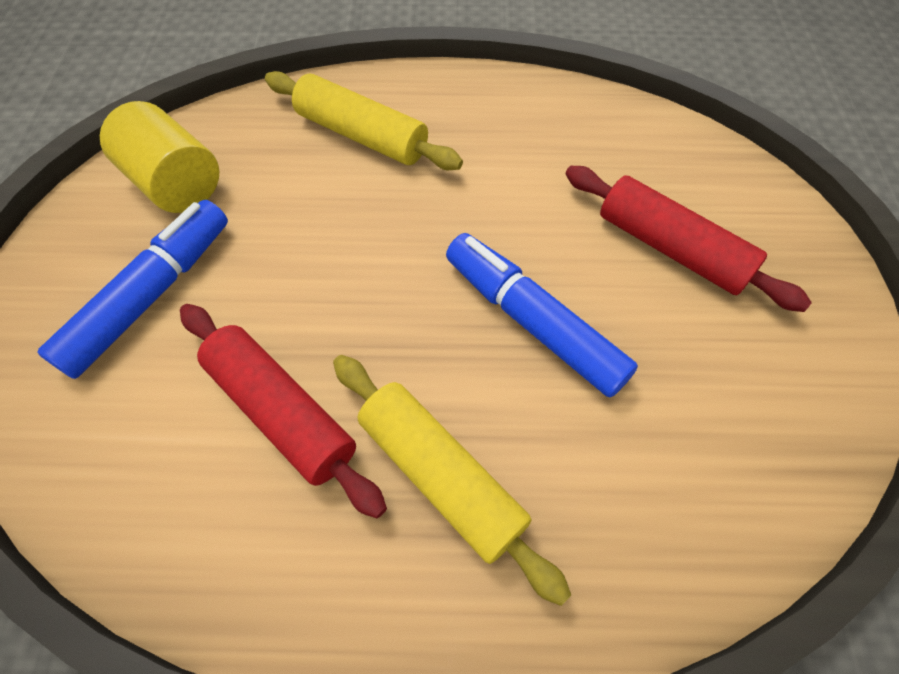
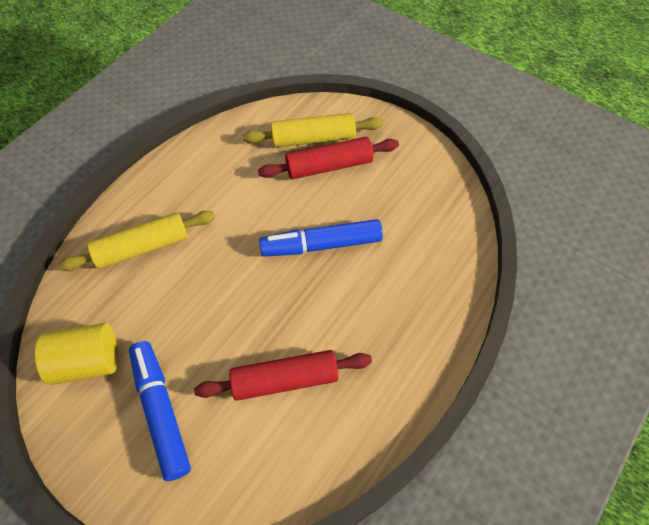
camera: 55 degrees left, 0 degrees up
(441, 476) = (366, 329): yellow rolling pin -> yellow rolling pin (313, 138)

